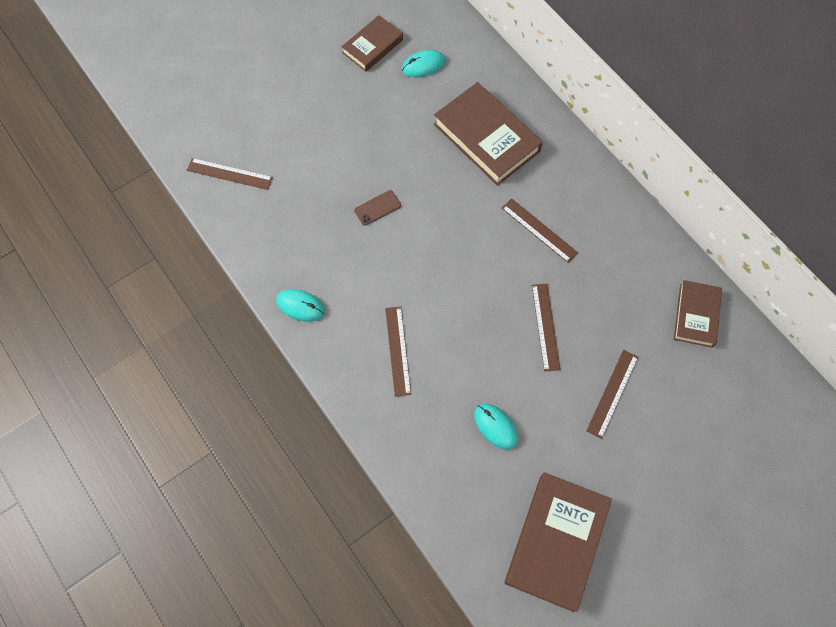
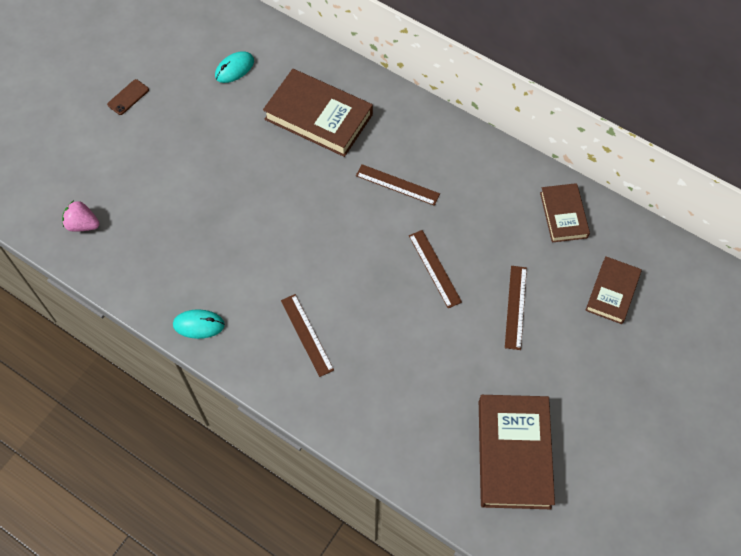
camera: 20 degrees left, 5 degrees down
(229, 174) = (83, 224): brown ruler -> pink strawberry
(372, 46) = (179, 65): brown book -> brown book (612, 292)
(377, 208) = (239, 212): brown phone -> brown phone (128, 97)
(495, 426) = (422, 372): turquoise mouse -> none

